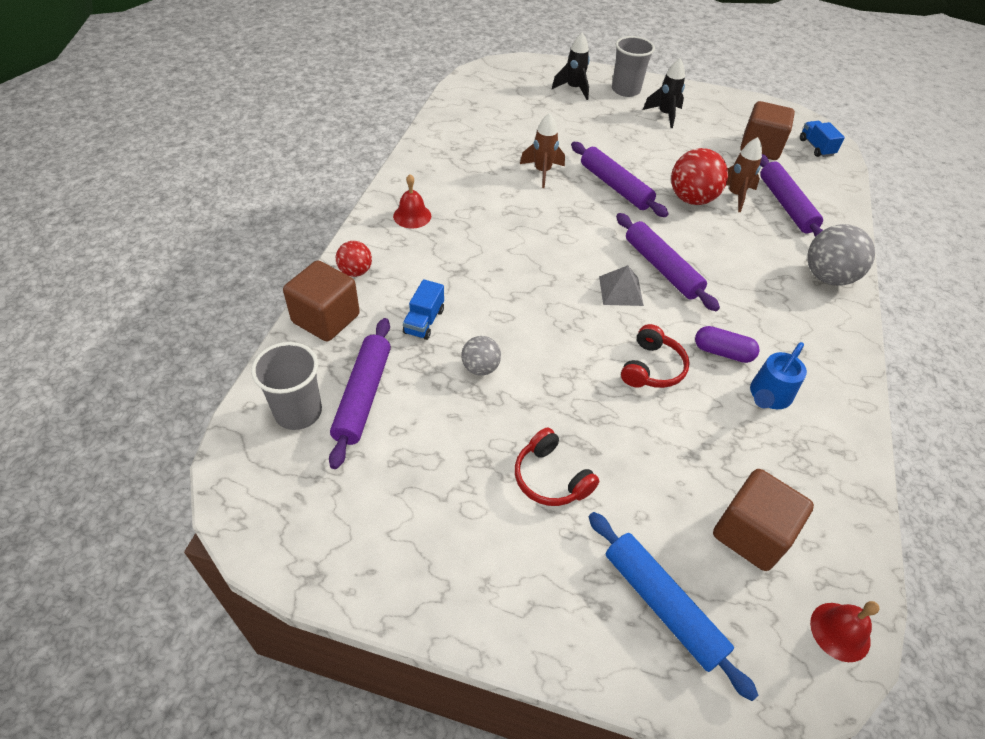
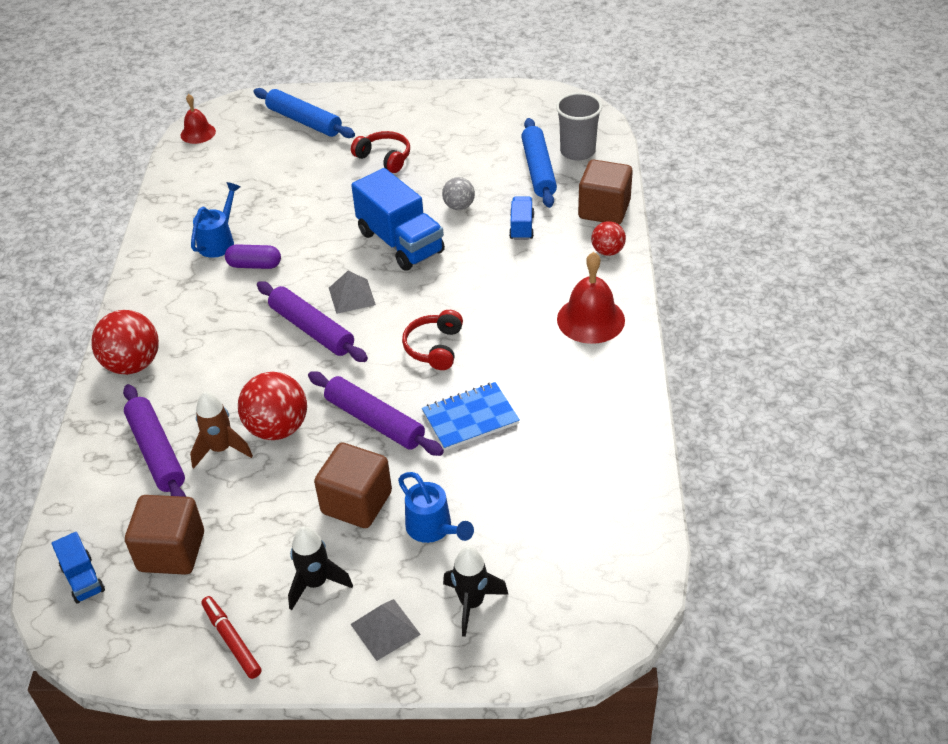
camera: 170 degrees right, 5 degrees down
(363, 396) = (538, 170): purple rolling pin -> blue rolling pin
(412, 216) = (590, 319): red bell -> red bell, size x1.60
(542, 172) = (470, 418): brown rocket -> blue notebook
(559, 338) = (400, 242): none -> blue truck
(587, 122) = (433, 528): none -> blue watering can
(625, 90) = (385, 629): grey cup -> grey pyramid
(651, 368) = (317, 239): red headphones -> red headphones (435, 347)
(715, 104) = (232, 640): none -> red marker
(751, 533) = (246, 161): brown cube -> brown cube (356, 502)
(827, 277) = (133, 364): grey ball -> red ball

